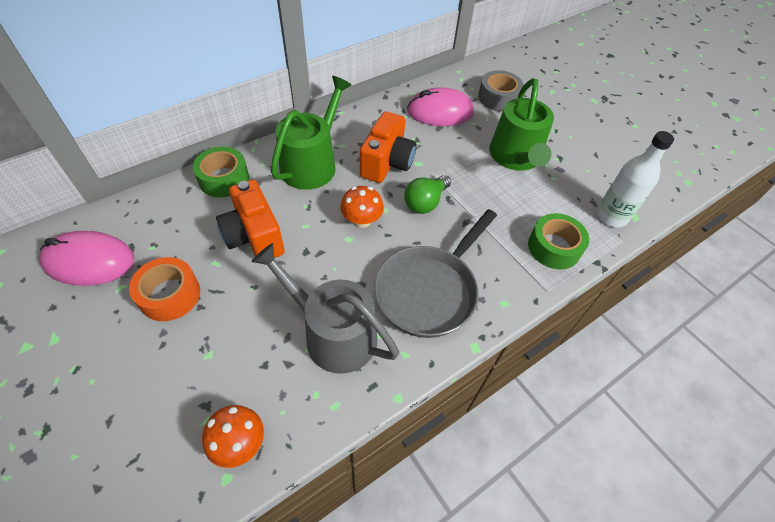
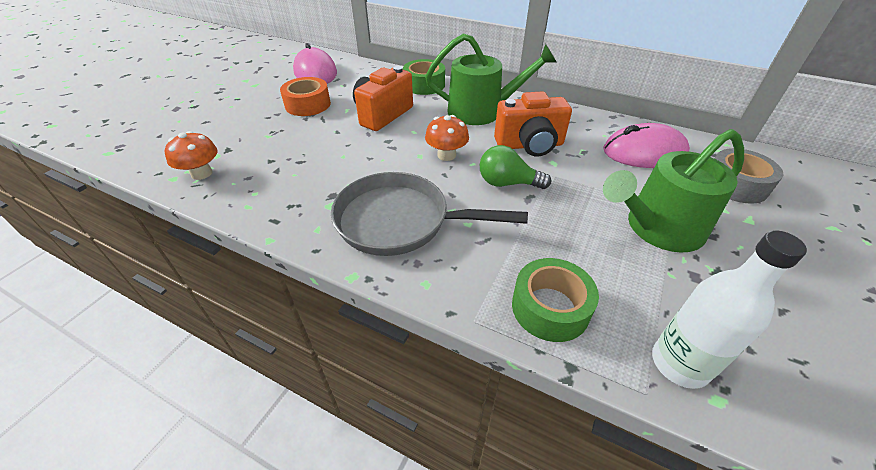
camera: 65 degrees right, 10 degrees down
(333, 334) = (316, 181): grey watering can -> none
(440, 112) = (644, 152): pink mouse -> pink mouse turned 60 degrees counterclockwise

